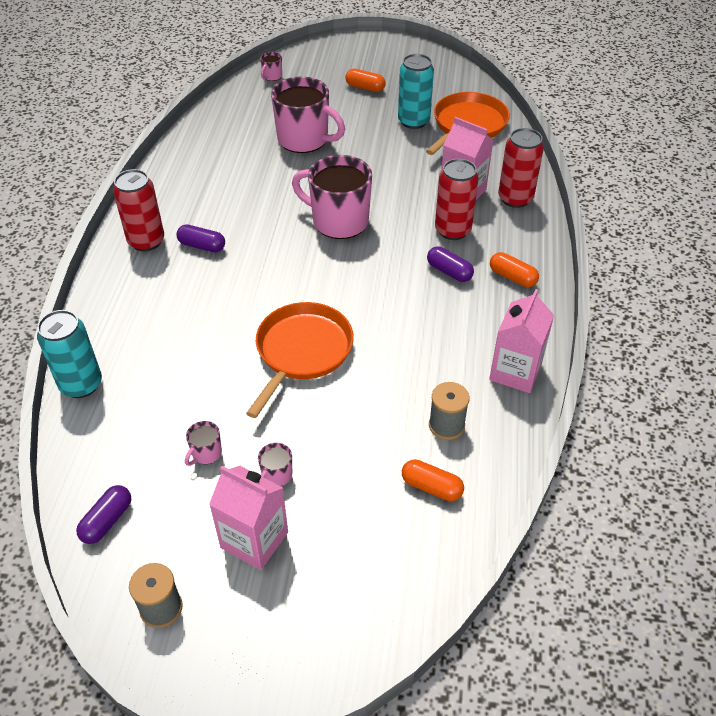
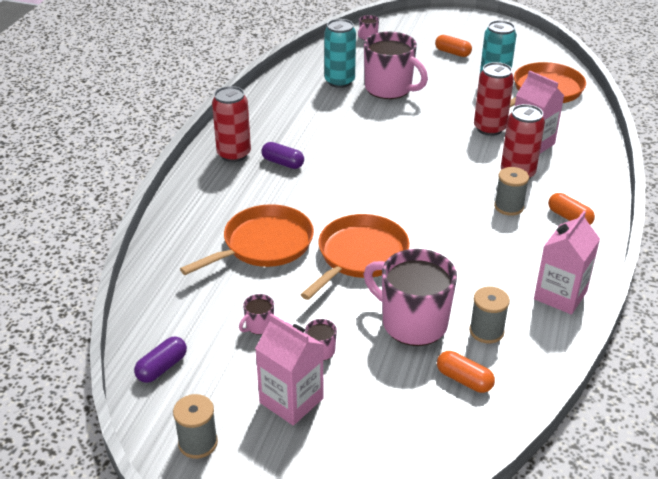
camera: 10 degrees right, 10 degrees down
(81, 384) = (157, 258): turquoise can -> turquoise can (339, 81)
(196, 351) = (264, 244): none -> orange pan
(338, 221) = (410, 156): pink mug -> pink mug (412, 323)
(449, 271) = (509, 207): purple capsule -> grey spool
(515, 198) = (582, 154): red can -> red can (489, 128)

